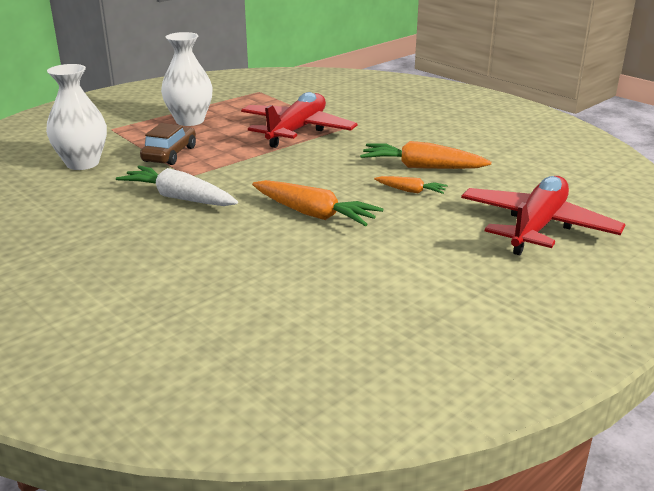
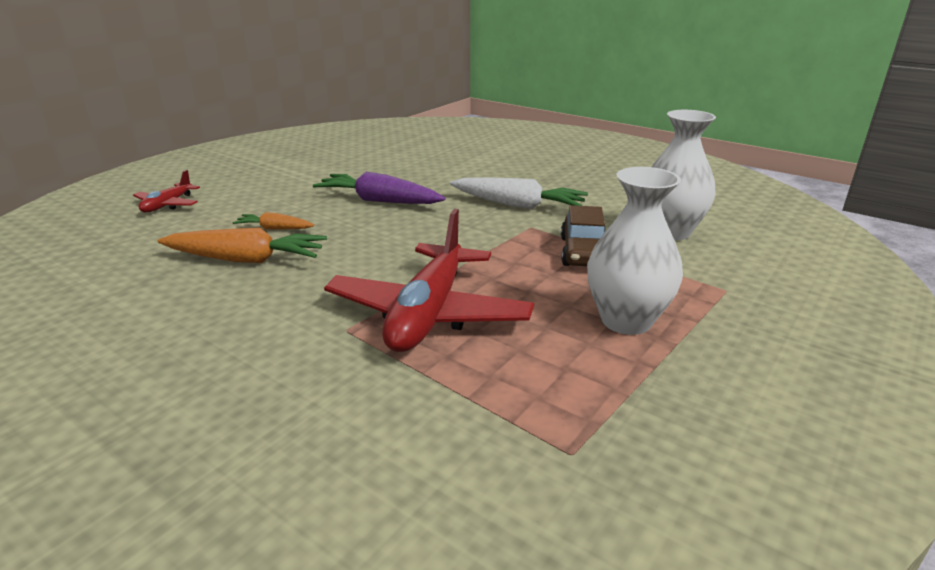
camera: 170 degrees right, 0 degrees up
(313, 214) = (379, 201): orange carrot -> purple carrot
(537, 227) = (167, 205): red plane -> red plane, size x0.49

